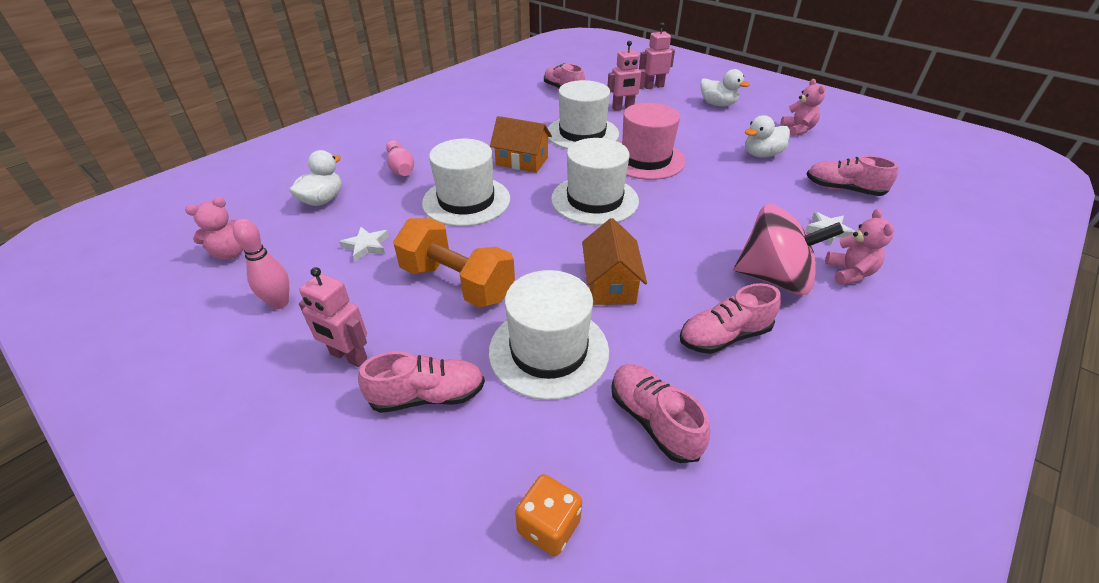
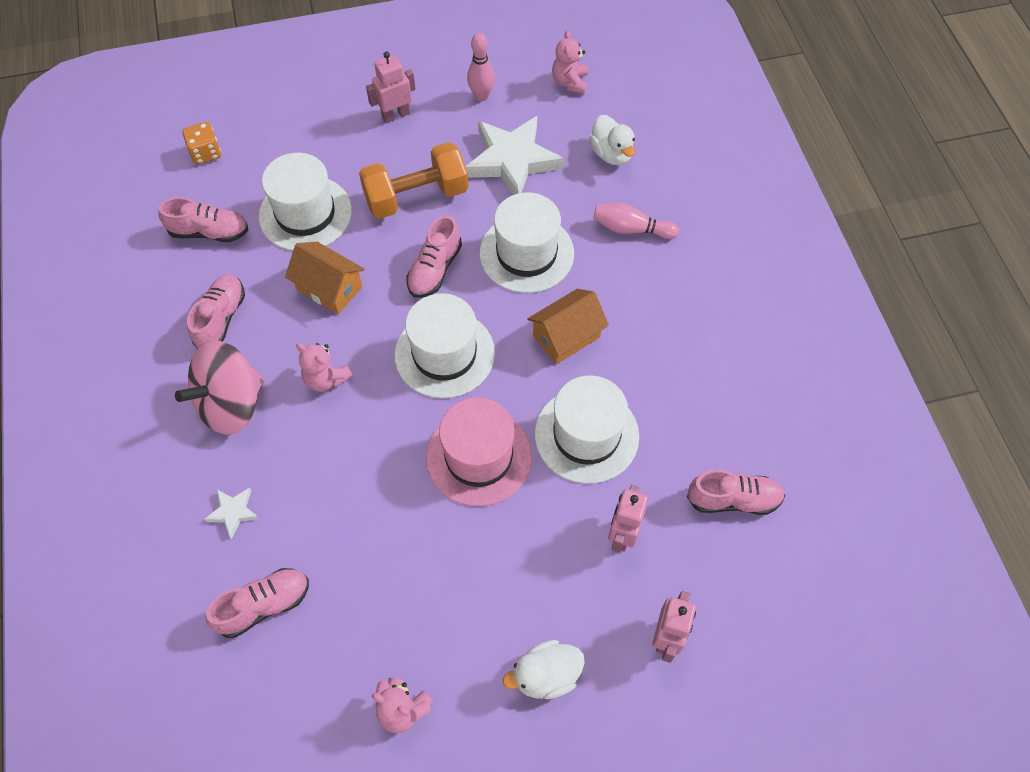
camera: 125 degrees right, 20 degrees up
(366, 246) = (512, 161): white star -> white star, size x2.23
(428, 396) = (328, 140): pink shoe -> pink shoe (434, 269)
(761, 154) = (389, 593): white duck -> none
(849, 273) = (183, 467): pink teddy bear -> pink teddy bear (326, 379)

